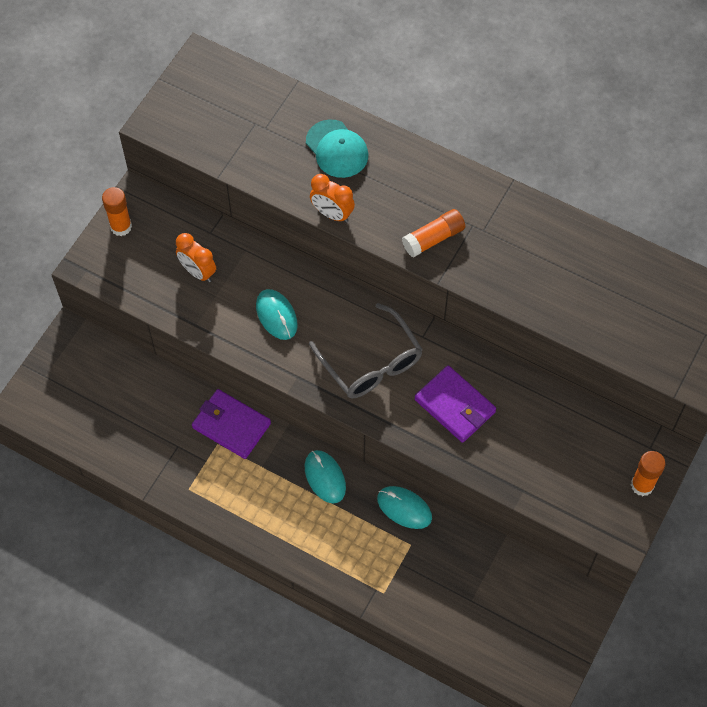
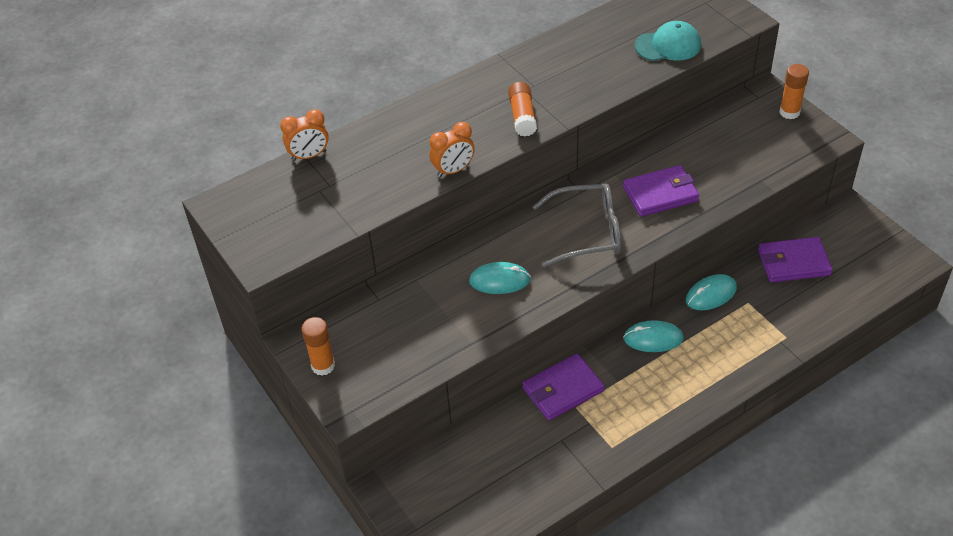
camera: 60 degrees left, 15 degrees down
(198, 272) = (415, 322): orange clock -> orange clock (309, 156)
(337, 149) = (389, 146): turquoise cap -> turquoise cap (668, 45)
(485, 569) = (793, 262): none -> purple wallet

